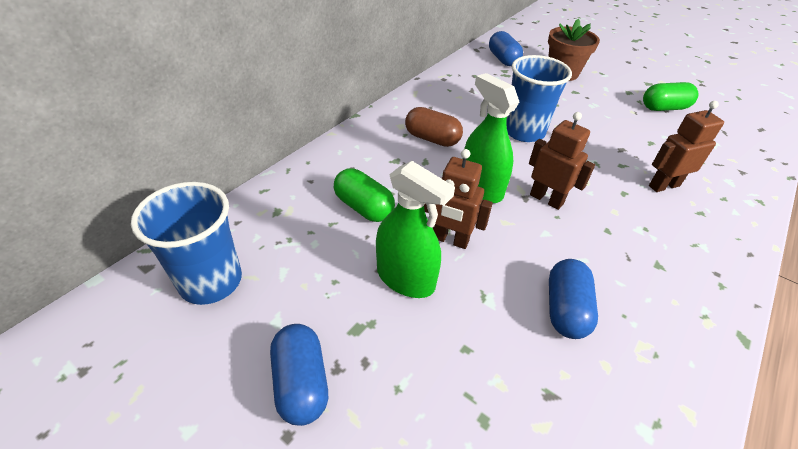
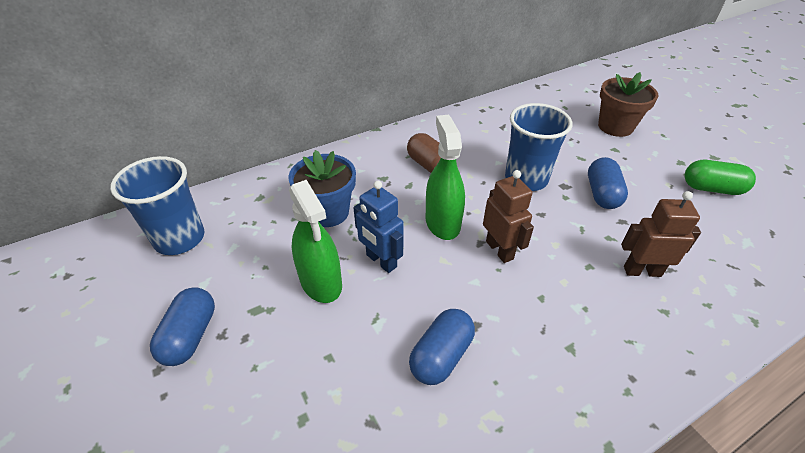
camera: 25 degrees right, 0 degrees up
(364, 207) = (328, 212): green capsule -> blue flower pot
(450, 240) = (381, 261): brown robot -> blue robot
(503, 59) = (558, 101): blue capsule -> blue capsule (602, 194)

